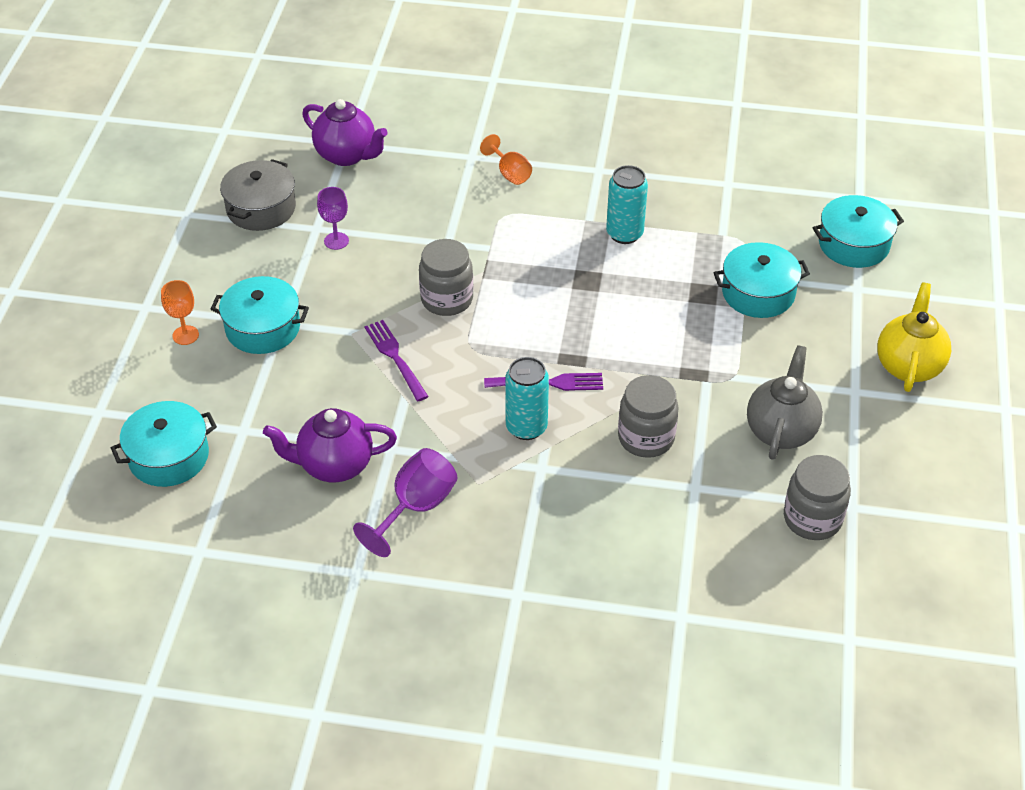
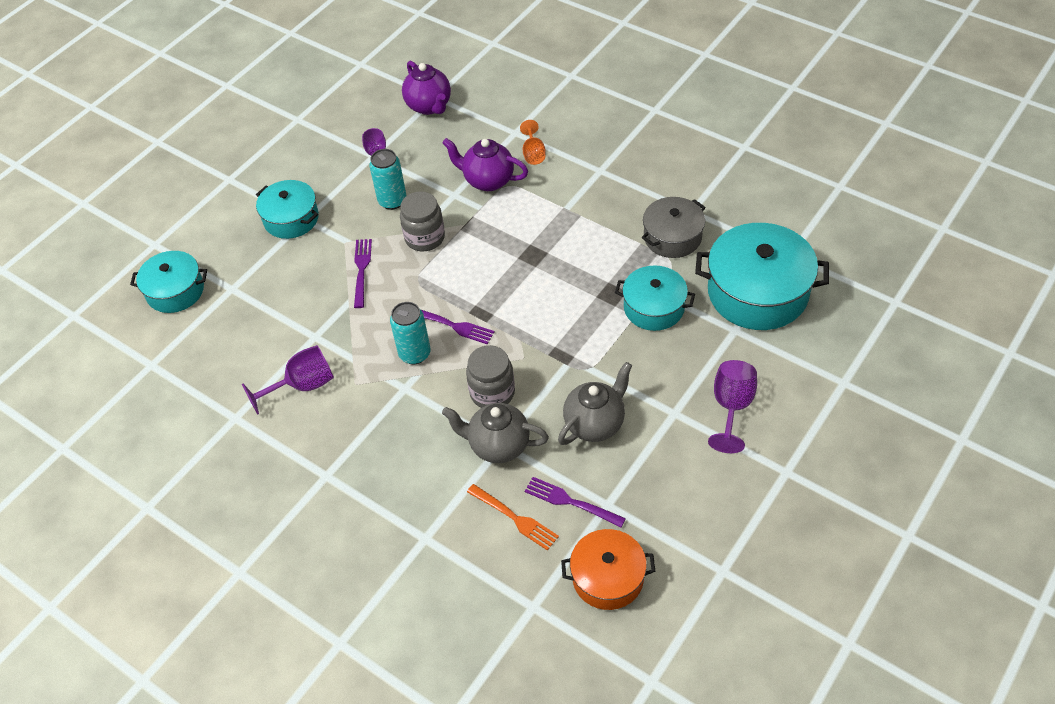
camera: 30 degrees right, 5 degrees up
(185, 335) = (240, 208): orange goblet -> none
(261, 208) = (347, 129): grey pot -> grey pot (672, 237)
(334, 465) = (271, 335): purple teapot -> purple teapot (487, 181)
(624, 234) = (585, 227): turquoise can -> turquoise can (392, 201)
(692, 490) = (498, 446): none -> grey teapot
(764, 558) = (514, 518): none -> orange fork
(812, 519) = (571, 502): grey jar -> purple fork
(853, 244) = (757, 292): turquoise pot -> turquoise pot, size x1.65
(905, 579) = (608, 577): none -> orange pot
(908, 366) = (731, 407): yellow teapot -> purple goblet

